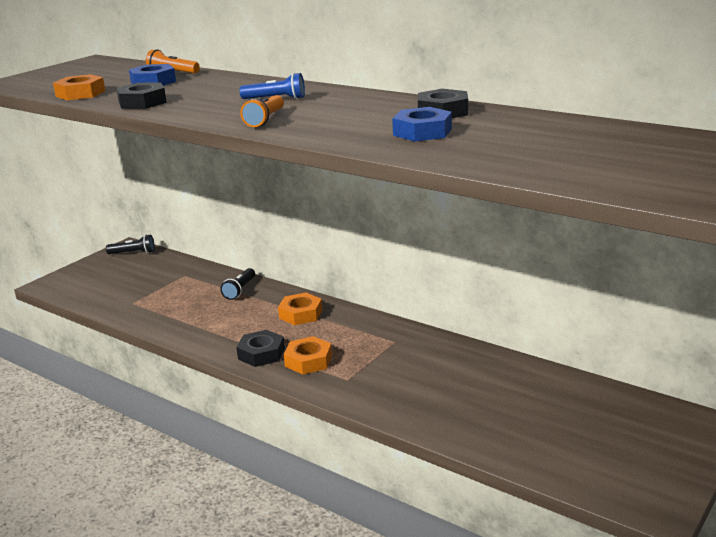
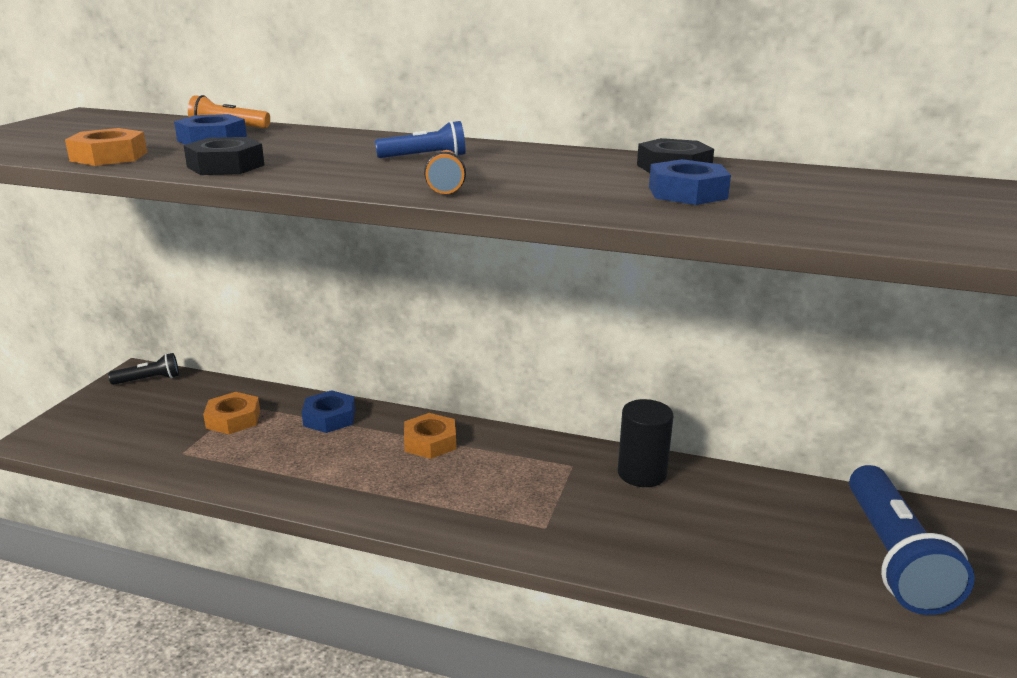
camera: 20 degrees left, 0 degrees up
(240, 290) = (329, 418): black flashlight -> blue nut
(261, 354) = (409, 506): black nut -> none
(308, 361) = (478, 507): orange nut -> orange nut (233, 419)
(445, 353) = (642, 473): none -> black cylinder
(604, 436) = (893, 557): none -> blue flashlight

